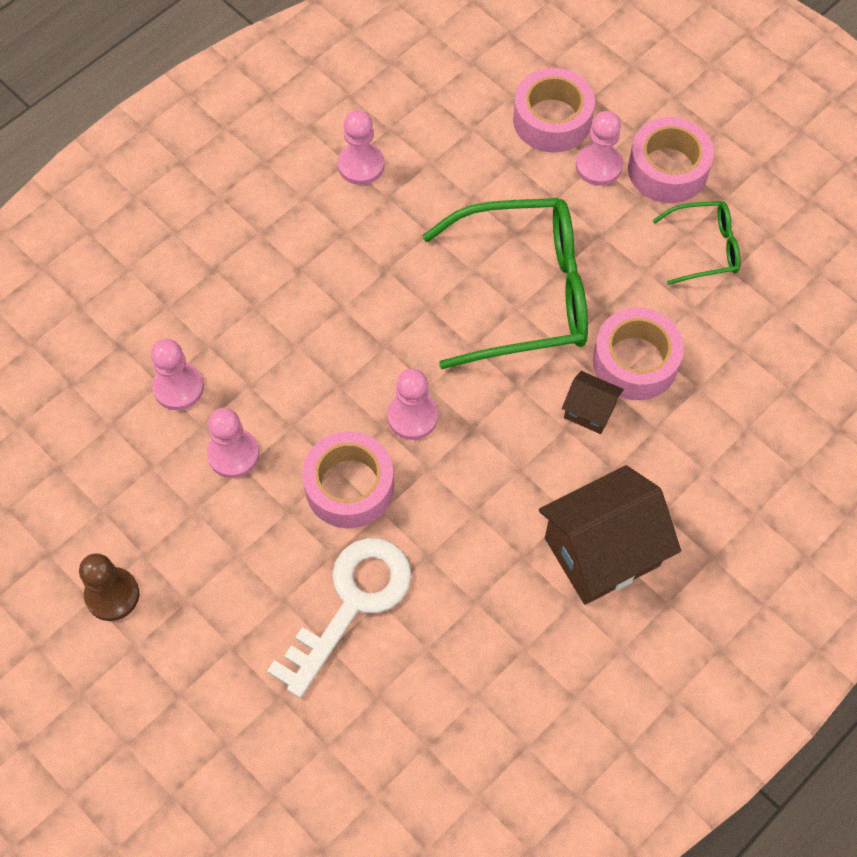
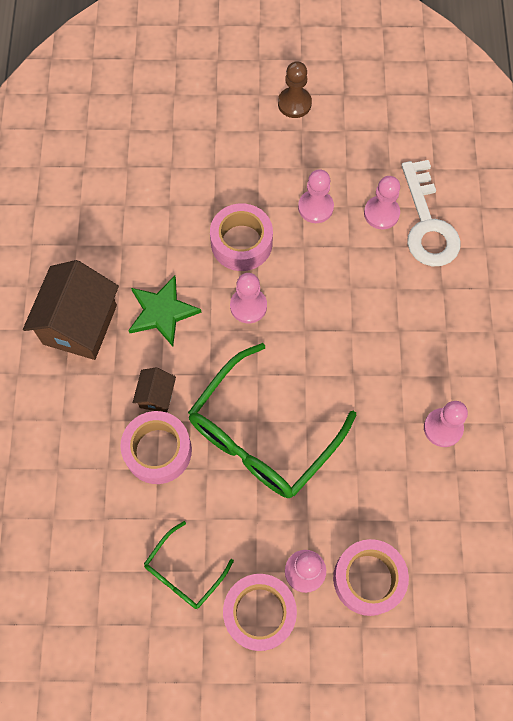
camera: 135 degrees right, 5 degrees up
(352, 603) = (181, 193): white key -> white key (427, 224)
(504, 488) = (162, 312): none -> green star
(589, 411) = (156, 396): brown house -> brown house turned 60 degrees counterclockwise

